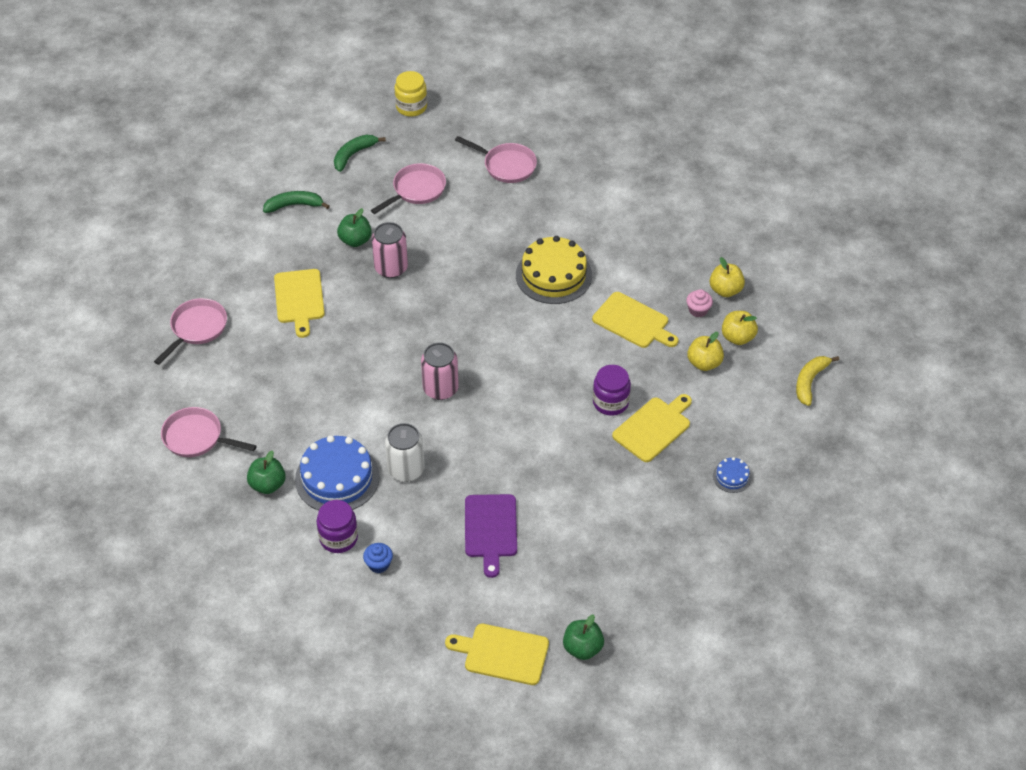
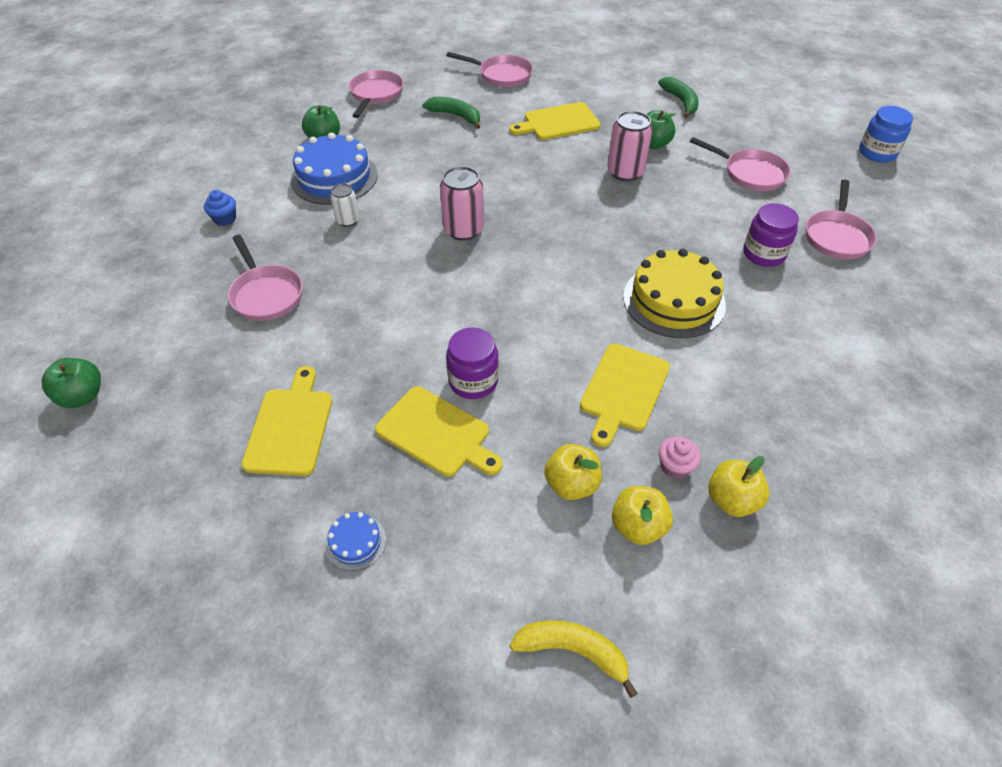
camera: 80 degrees right, 0 degrees up
(338, 538) = (259, 189): purple jar -> purple jar (764, 254)
(353, 155) = (775, 126): green banana -> green banana (455, 116)
(406, 469) = (348, 220): white can -> white can, size x0.59
(411, 107) = (877, 153): yellow jar -> blue jar
(491, 529) = (266, 294): purple cutting board -> pink pan
(502, 654) = (92, 325): yellow cutting board -> yellow cutting board (290, 427)

